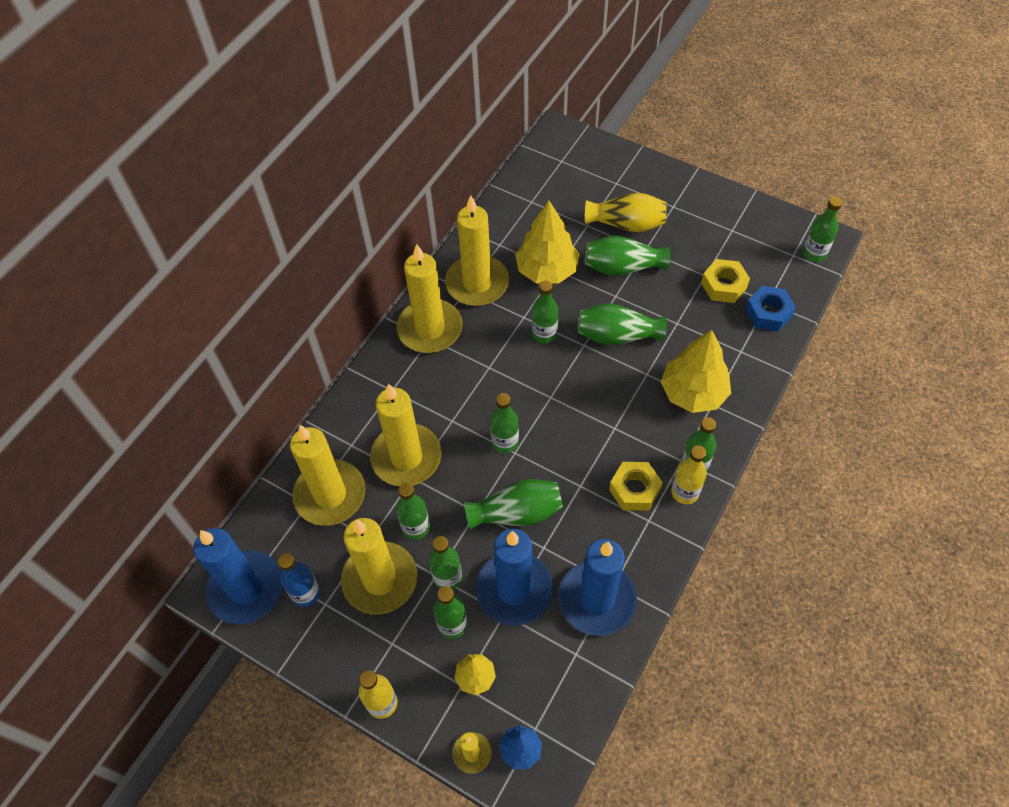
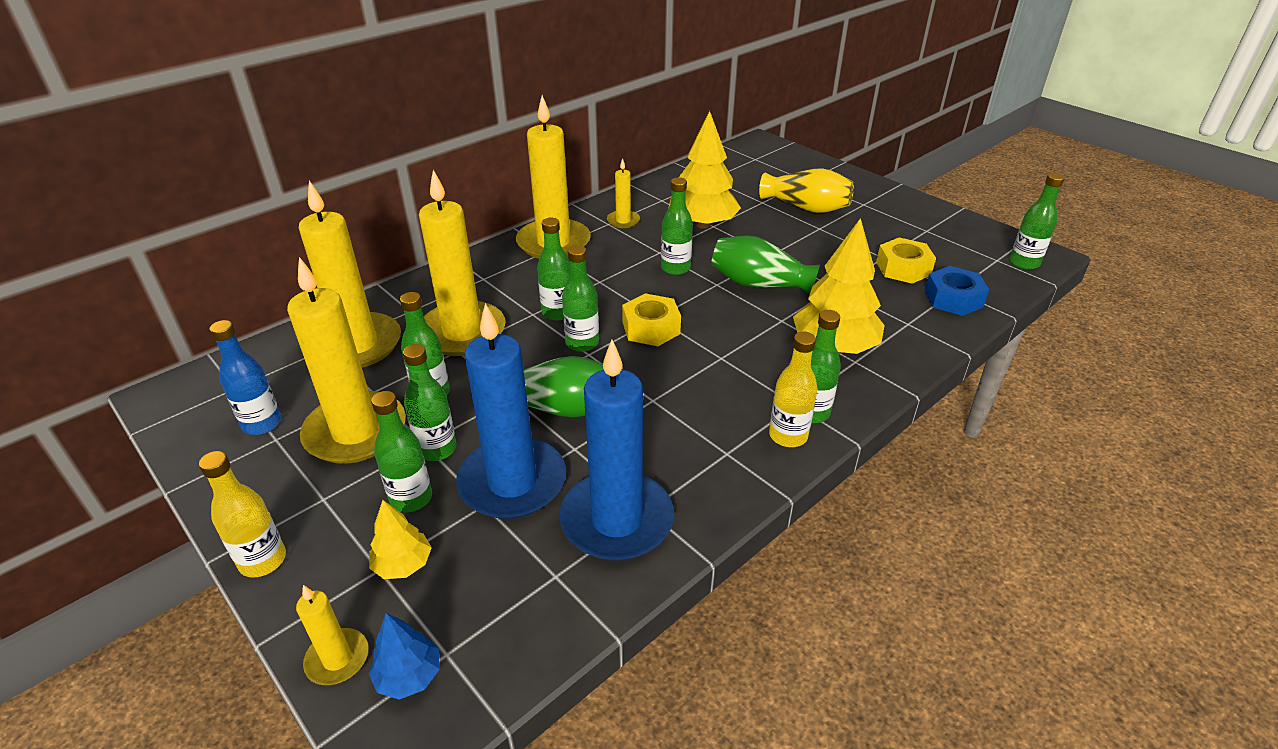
camera: 15 degrees right, 20 degrees down
(246, 589) = (201, 404): blue candle -> none
(471, 414) = (557, 312): none -> green bottle
(477, 283) = (623, 221): yellow candle -> yellow candle, size x0.47
(622, 267) = (788, 236): green vase -> none
(634, 490) = (721, 419): yellow nut -> yellow nut (651, 328)

